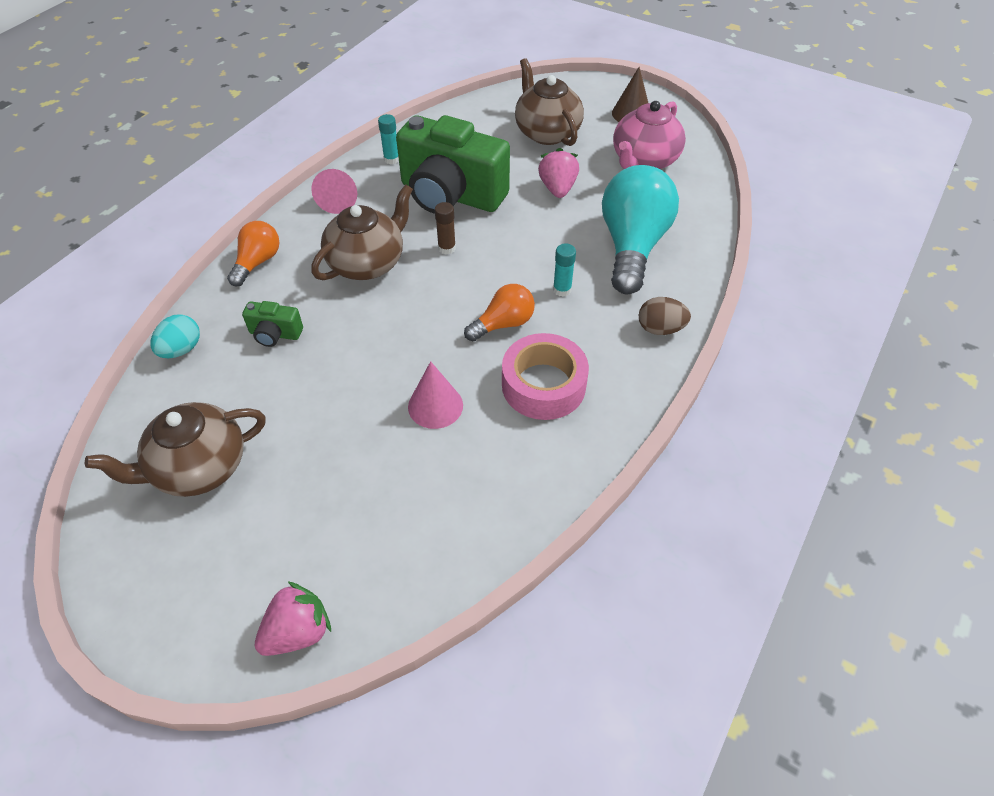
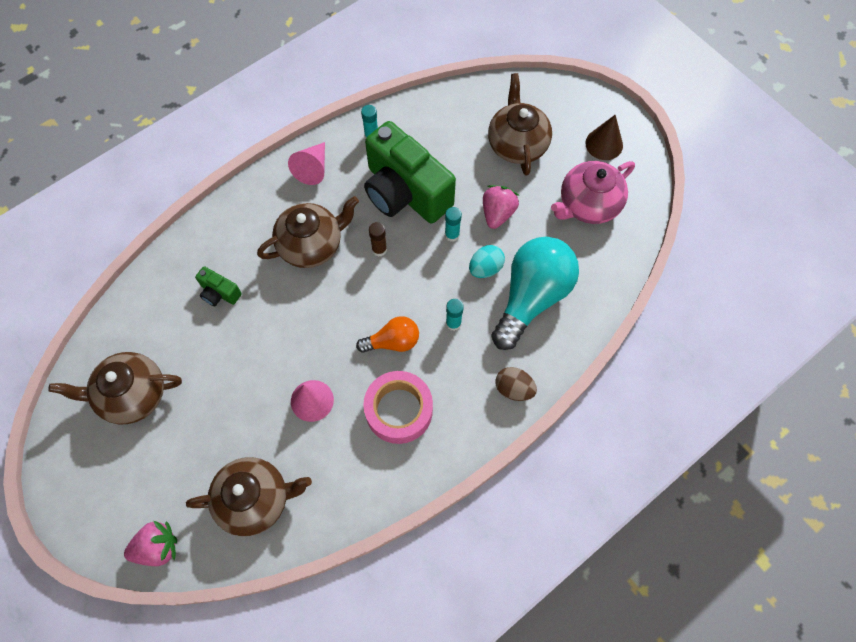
camera: 20 degrees right, 15 degrees up
(181, 349) = (149, 285): turquoise egg -> turquoise egg (485, 268)
(257, 262) = (228, 216): orange light bulb -> none
(410, 531) = (255, 499): none -> brown teapot
(519, 217) = (452, 235): none -> turquoise glue stick

